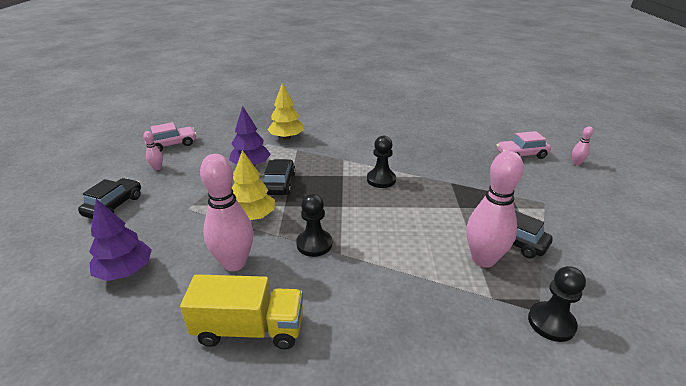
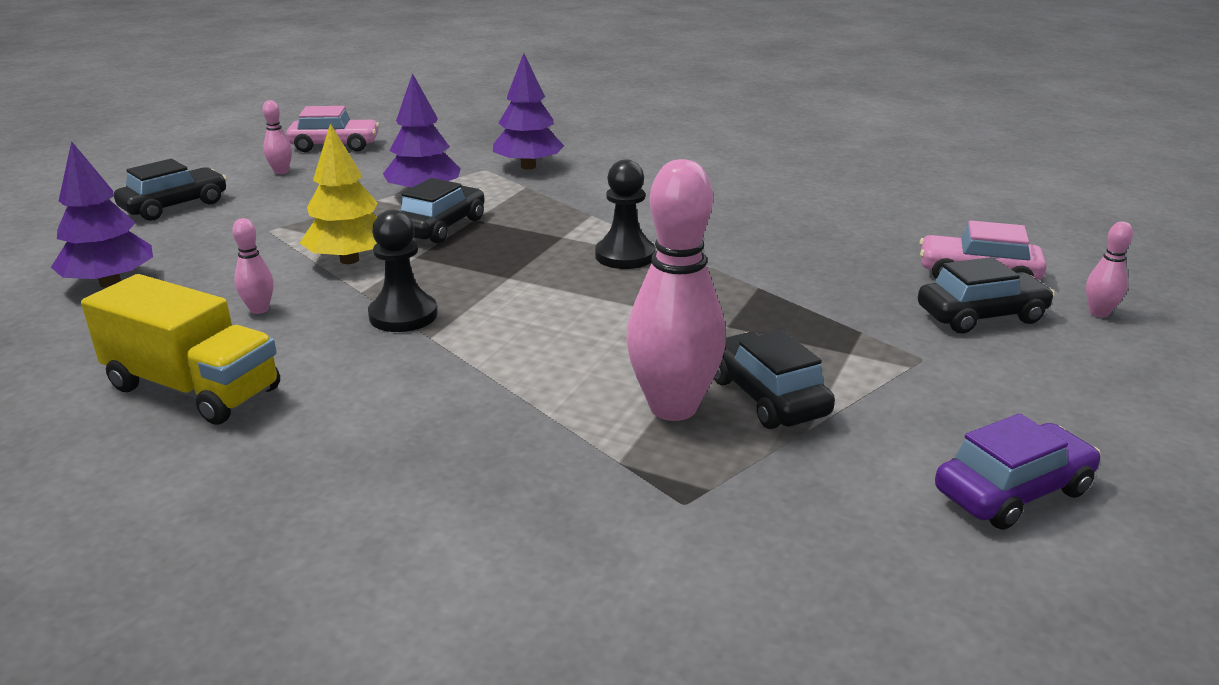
camera: 25 degrees right, 5 degrees down
(234, 263) = (259, 309): pink bowling pin -> pink bowling pin, size x0.45
(286, 137) = (528, 166): yellow tree -> purple tree
(542, 175) = (981, 316): none -> black car
(551, 323) = (686, 525): black pawn -> none
(635, 259) = (1012, 491): none -> purple car

